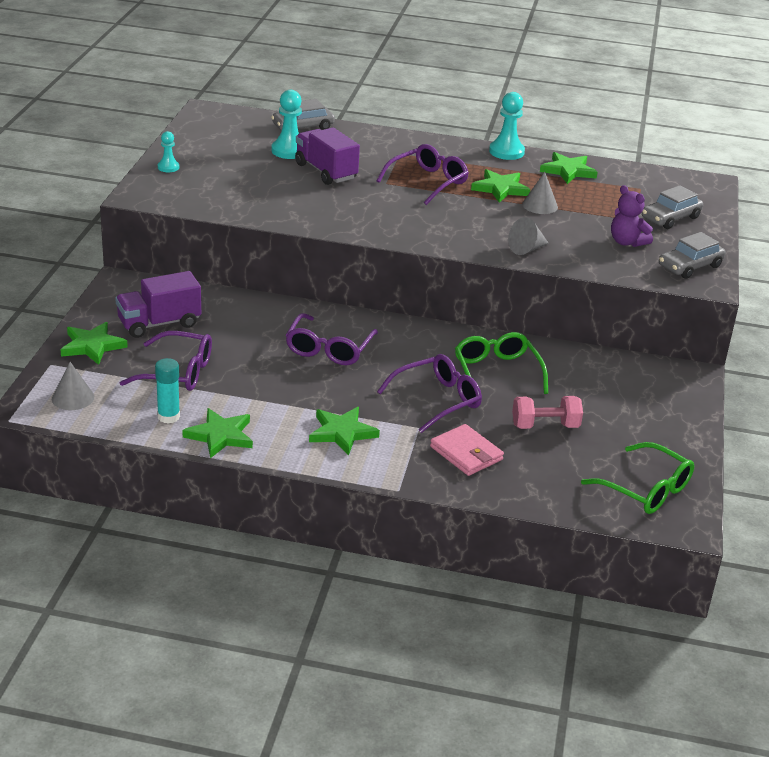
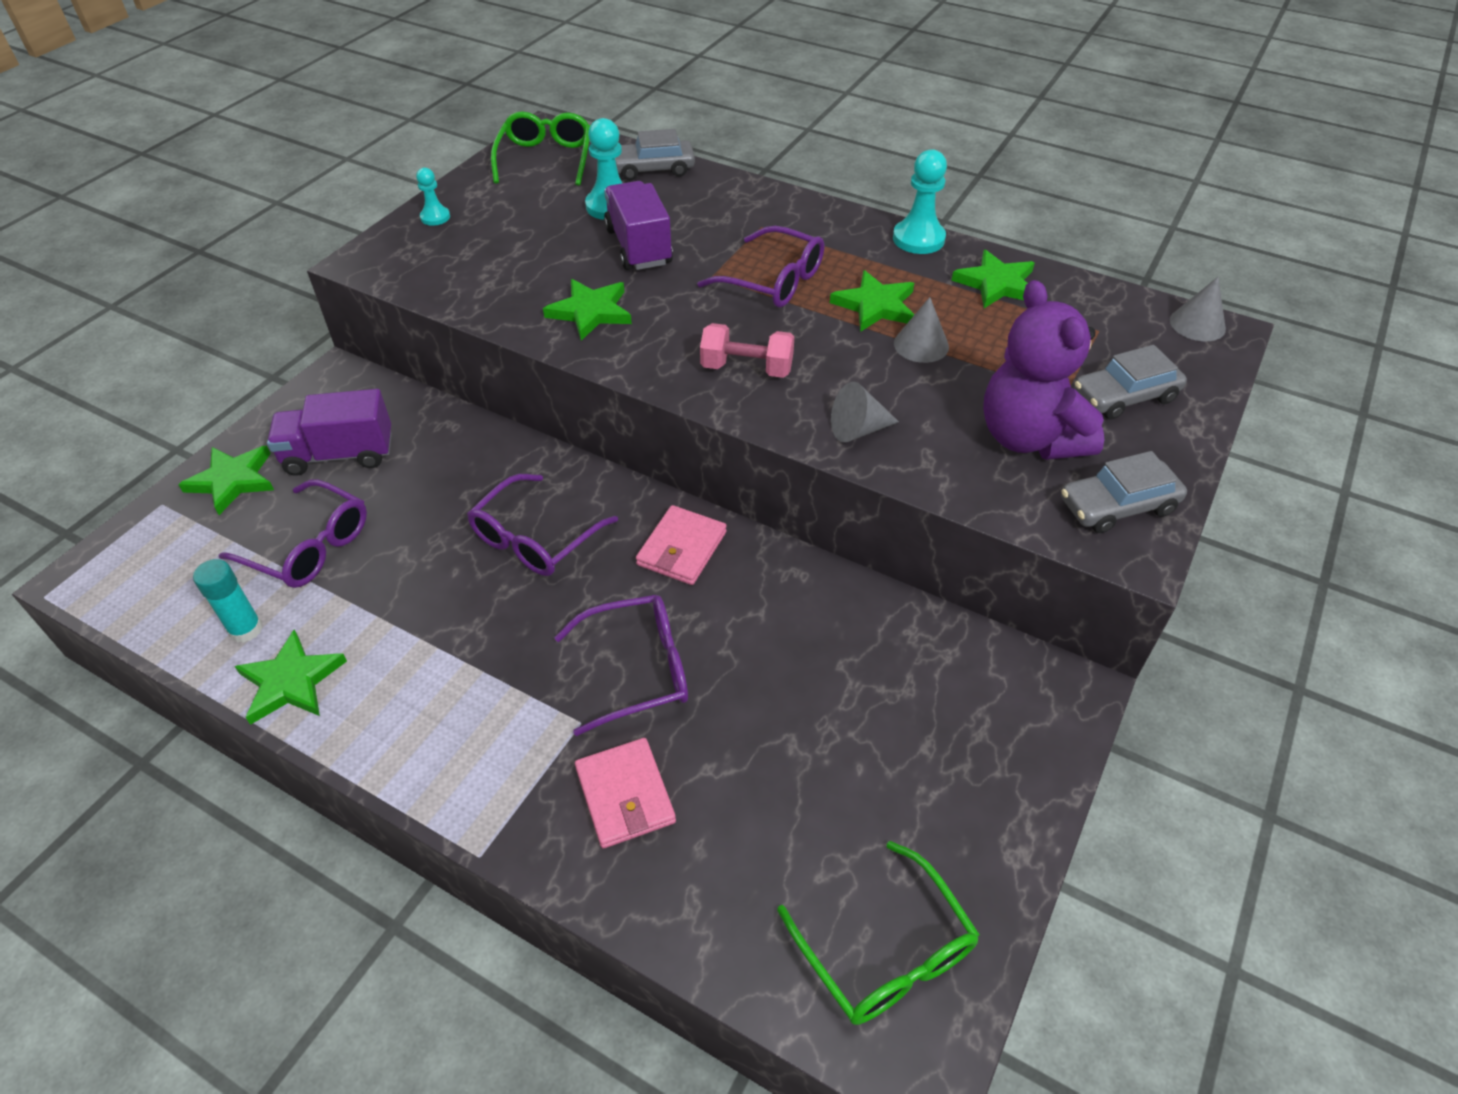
camera: 20 degrees right, 15 degrees up
(73, 398) = (148, 570): grey cone -> grey cone (1197, 324)
(342, 433) = (462, 710): green star -> green star (590, 312)
(427, 342) = (682, 548): none -> pink wallet
(428, 182) = (773, 281): purple glasses -> purple glasses turned 60 degrees clockwise
(497, 372) = (755, 628): green glasses -> green glasses (546, 158)
(545, 426) = (778, 759): pink dumbbell -> pink dumbbell (746, 368)
(627, 242) = (1029, 438): purple teddy bear -> purple teddy bear, size x1.73

